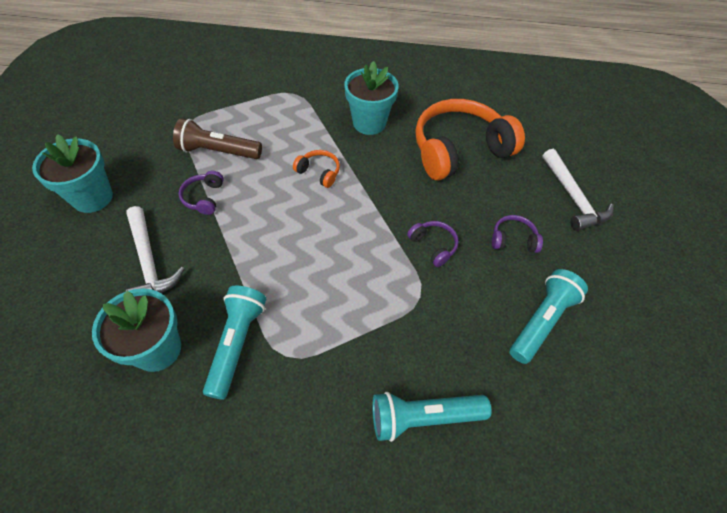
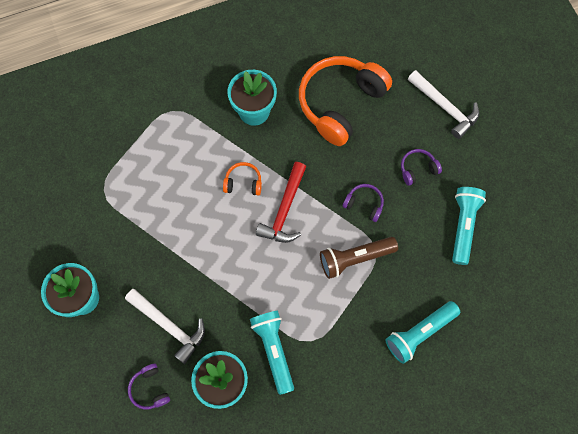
camera: 25 degrees left, 15 degrees up
(204, 197) = (169, 252): purple headphones -> purple headphones (150, 389)
(218, 151) = (149, 204): brown flashlight -> brown flashlight (355, 258)
(343, 213) = (284, 210): none -> red hammer

